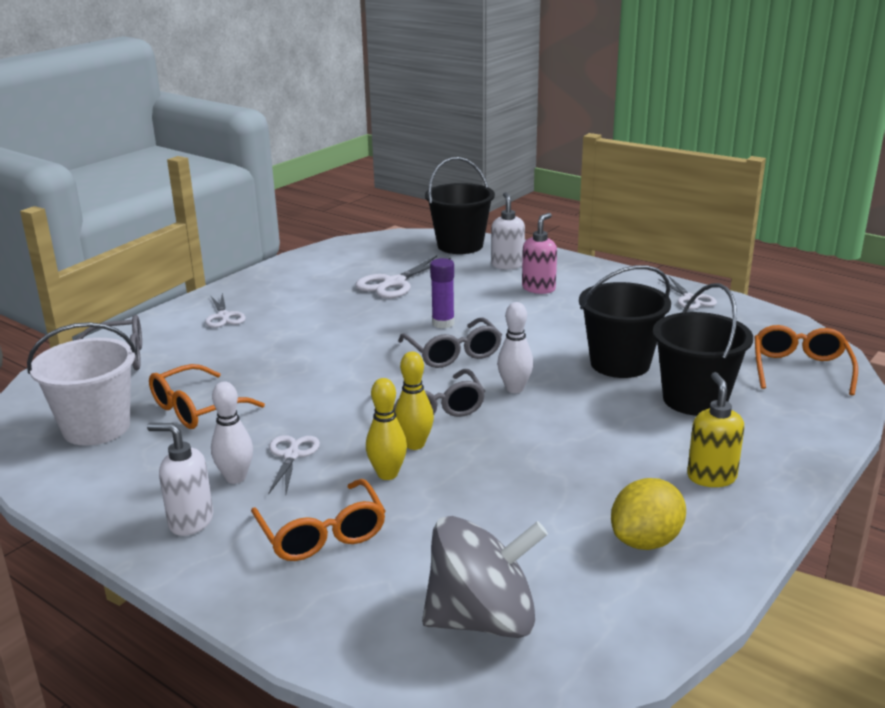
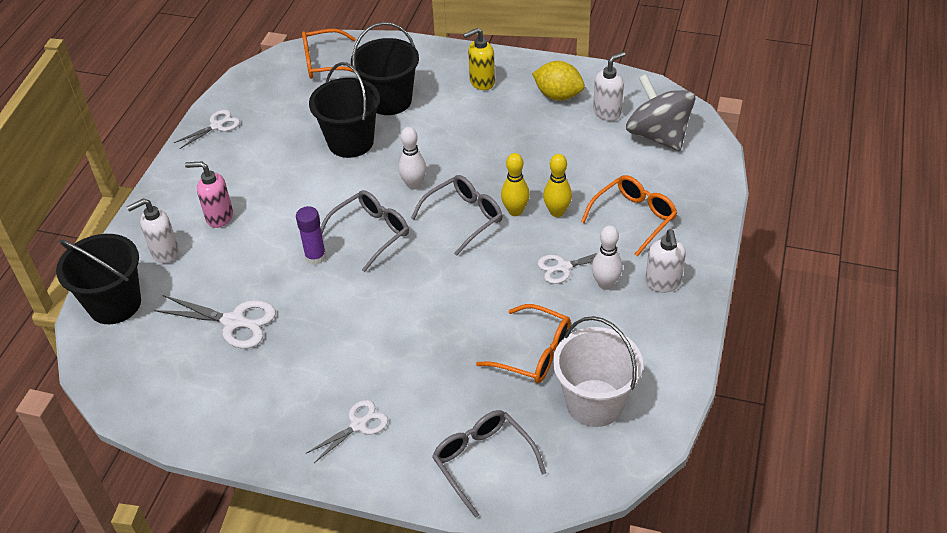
camera: 110 degrees left, 20 degrees up
(576, 581) = (607, 112): none -> white soap dispenser

